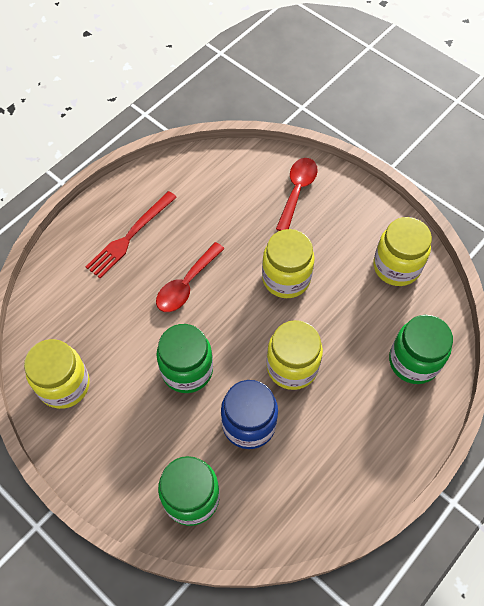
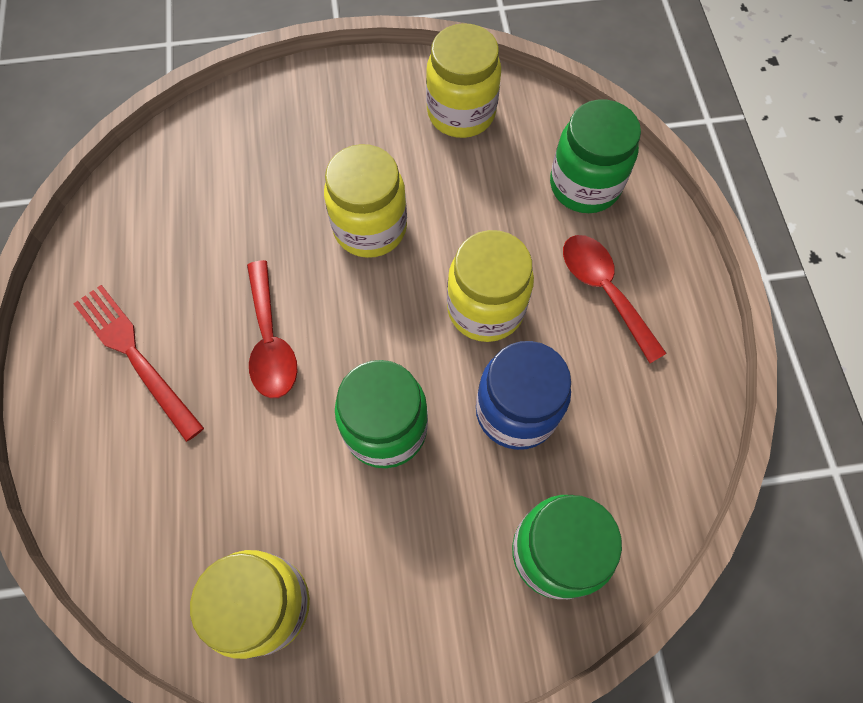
camera: 50 degrees left, 5 degrees up
(130, 236) = (135, 356): red fork -> red fork turned 150 degrees clockwise
(297, 191) = (272, 130): red spoon -> red spoon (604, 291)

